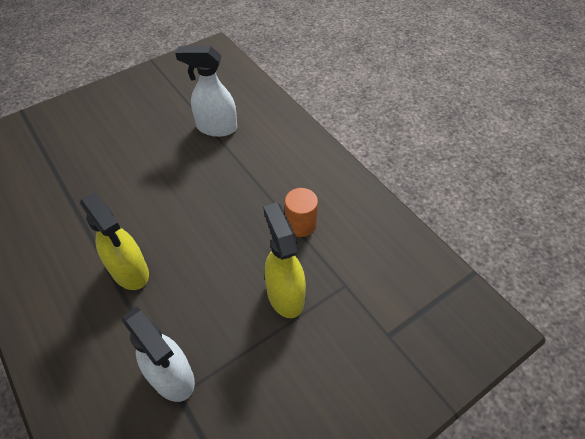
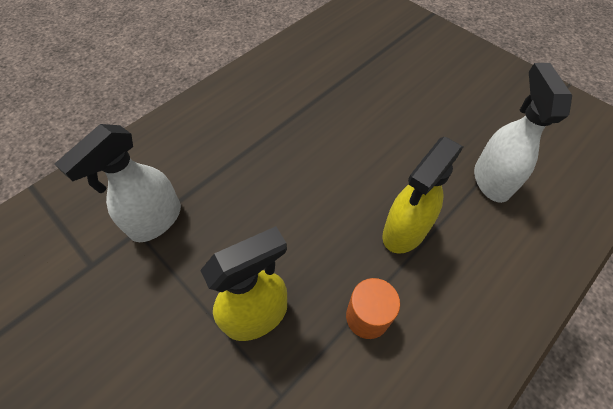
camera: 80 degrees right, 5 degrees up
(130, 272) = (266, 153): yellow spray bottle -> yellow spray bottle (404, 231)

